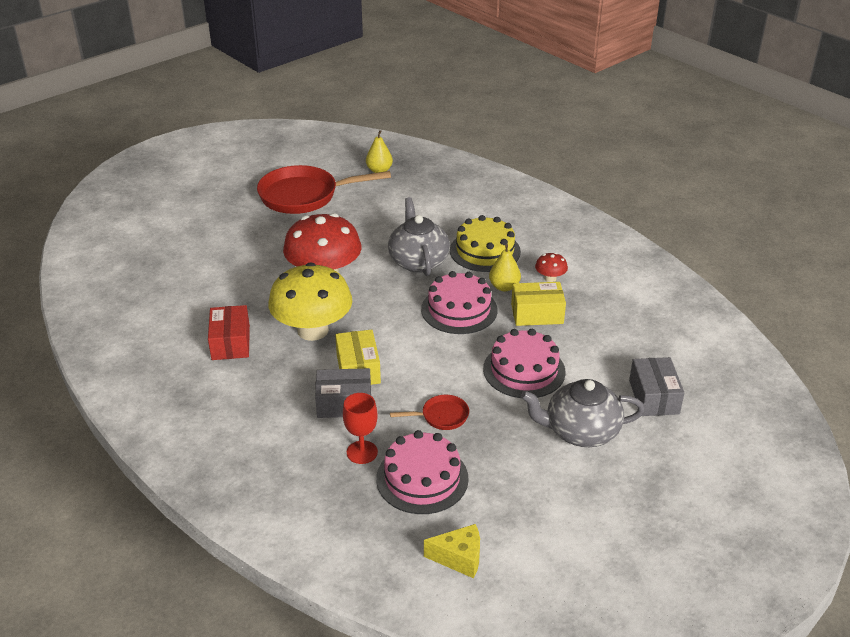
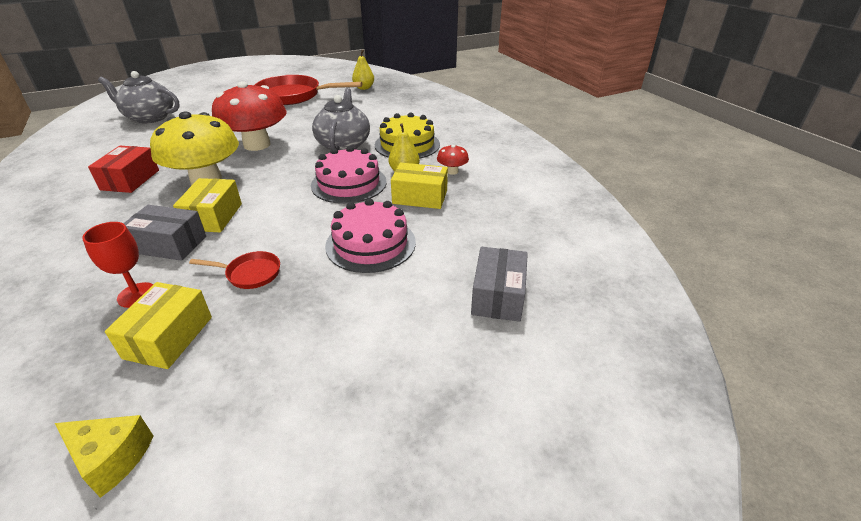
camera: 15 degrees right, 0 degrees up
(422, 478) = (169, 337): pink cake -> yellow box
(580, 432) = (388, 319): grey teapot -> grey teapot (149, 117)

